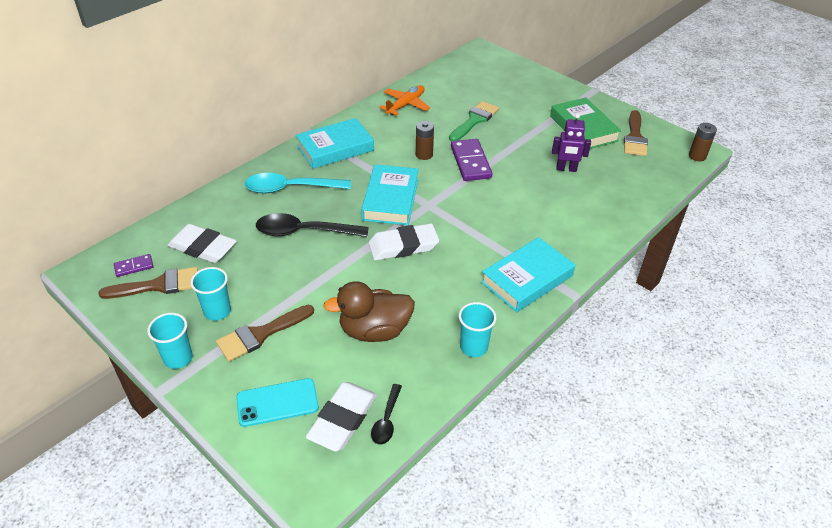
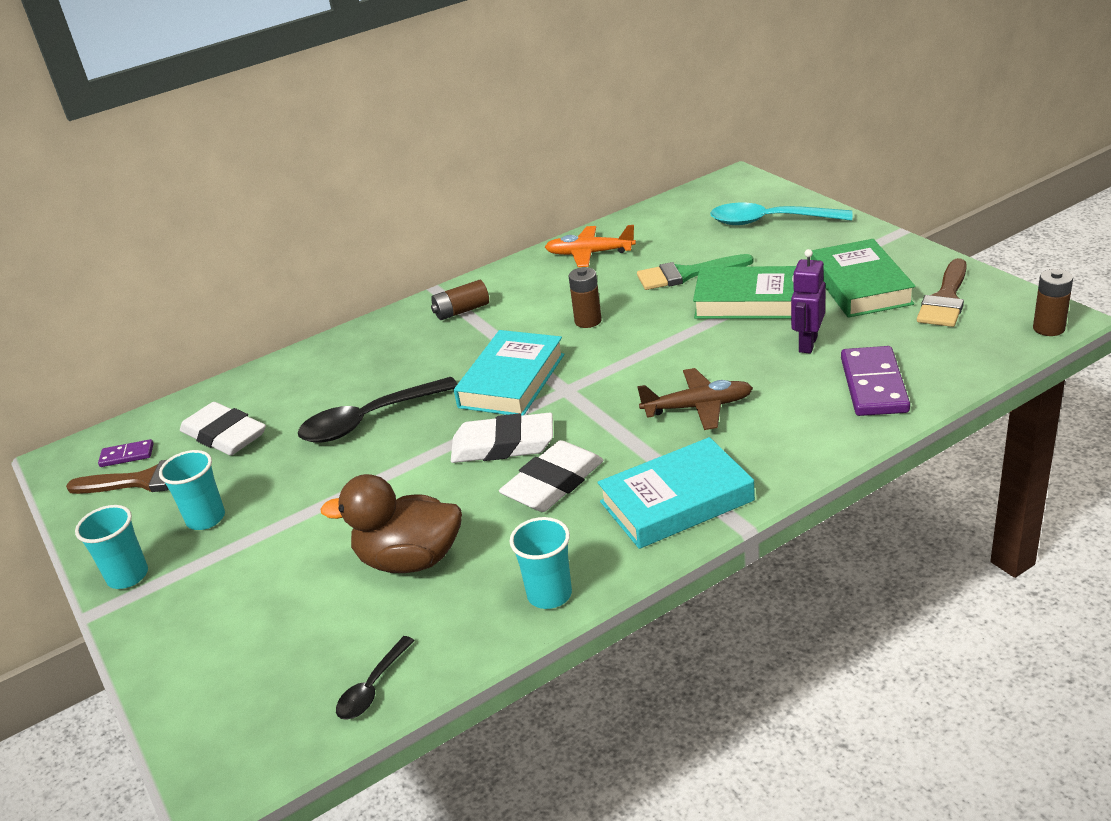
camera: 20 degrees right, 10 degrees down
(260, 334) = (248, 553): brown brush -> none
(277, 402) = (230, 647): turquoise phone -> none
(291, 188) = (376, 363): turquoise spoon -> turquoise spoon (770, 221)
(304, 232) = (369, 420): black spoon -> black spoon turned 45 degrees counterclockwise
(335, 148) = (461, 311): turquoise book -> brown battery
(342, 419) = (310, 679): white eraser -> white eraser (553, 483)
(405, 105) = (589, 254): orange plane -> orange plane turned 135 degrees counterclockwise
(470, 162) = (655, 332): purple domino -> purple domino (874, 385)
(474, 120) = (686, 274): green brush -> green brush turned 150 degrees counterclockwise
(516, 214) = (698, 407): none -> brown plane
(521, 139) = (749, 301): none -> green book
(566, 169) = (807, 344): purple robot -> purple robot turned 90 degrees clockwise

